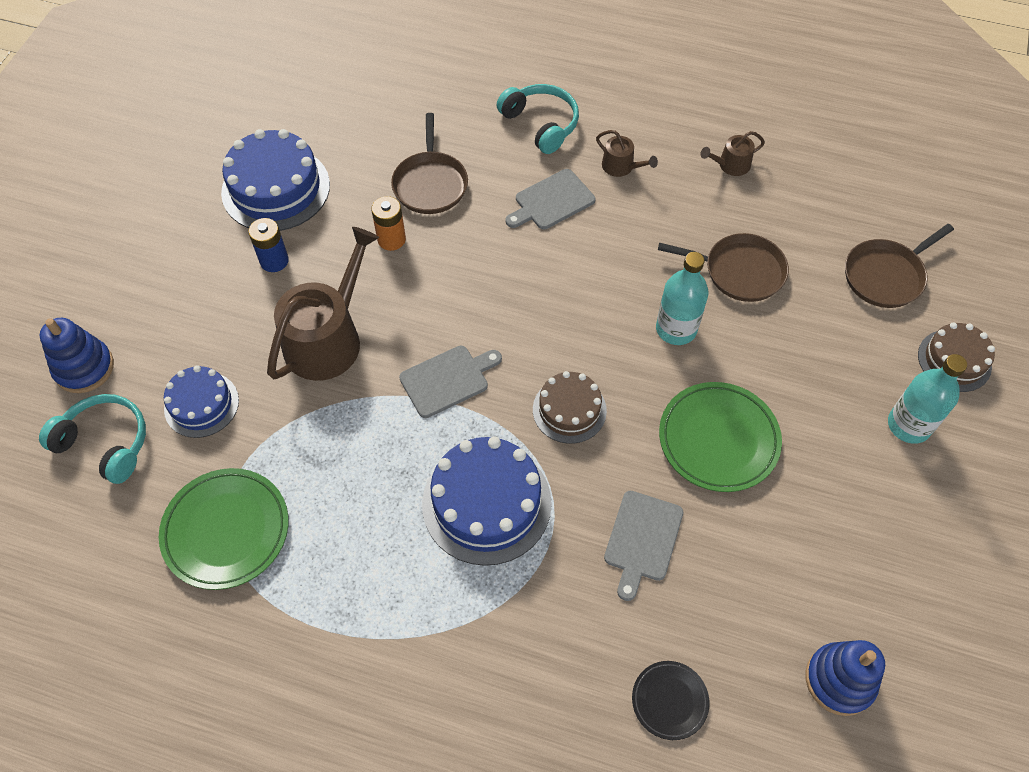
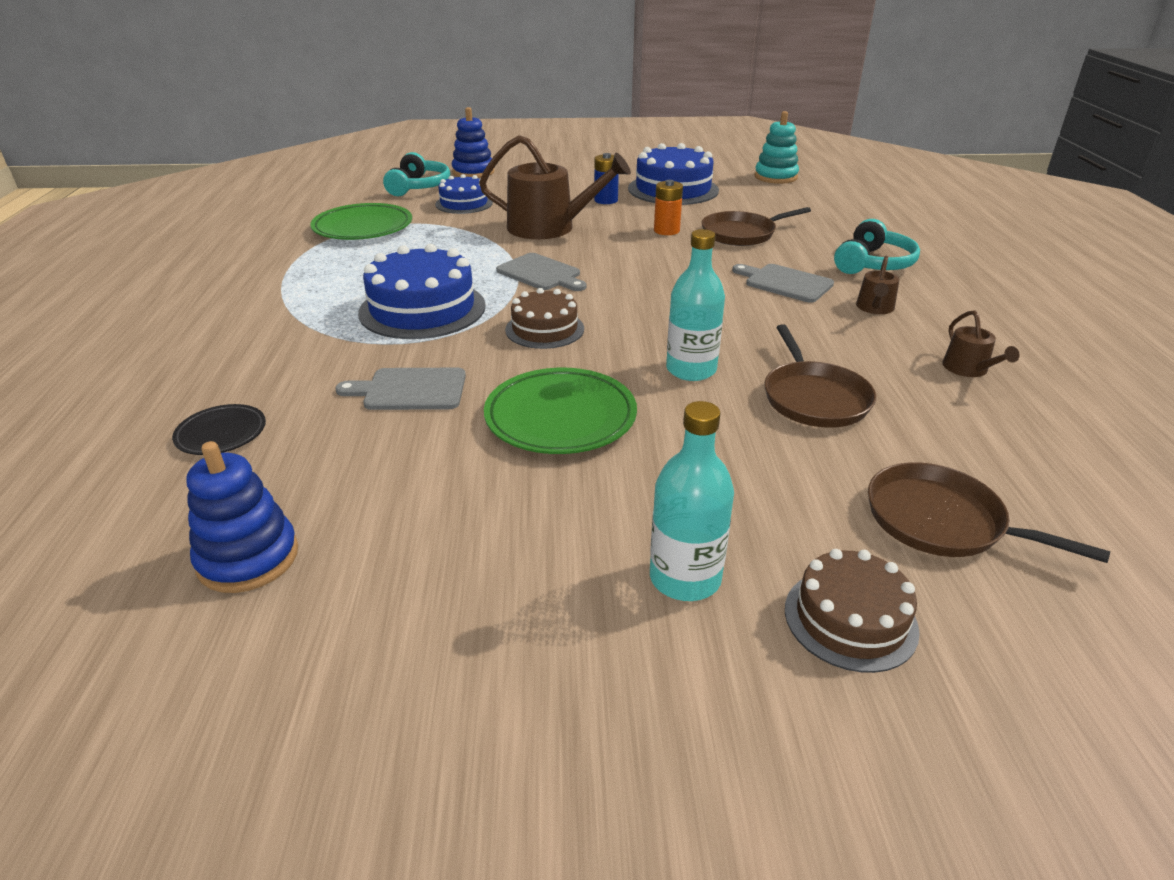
camera: 70 degrees right, 25 degrees down
(291, 87) = (775, 177): none -> turquoise stacking toy
(730, 165) = (968, 369): brown watering can -> brown watering can turned 150 degrees counterclockwise

